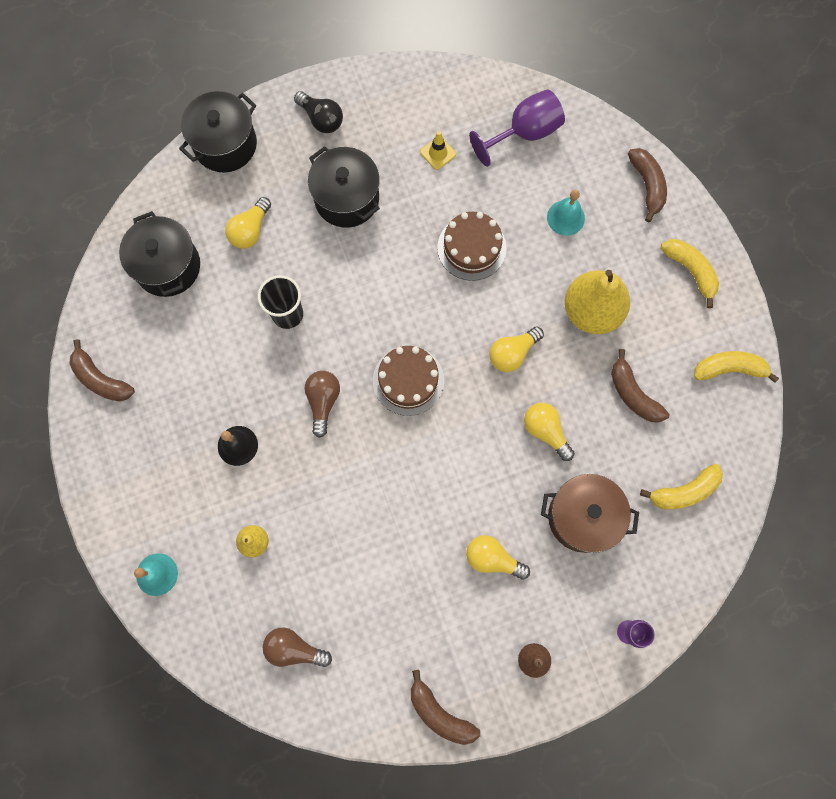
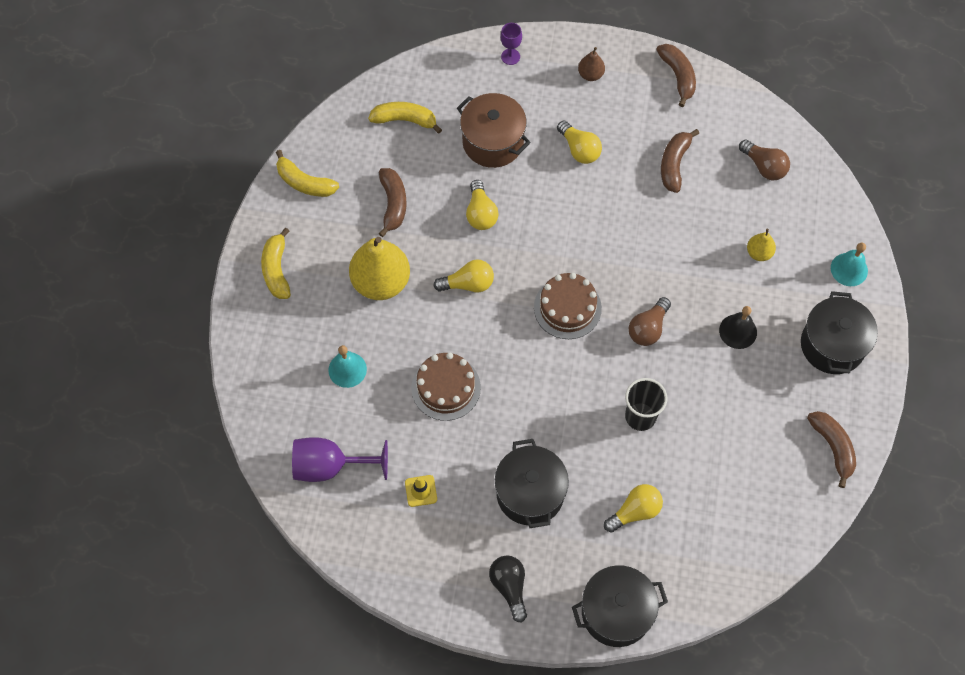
camera: 150 degrees left, 10 degrees down
(168, 266) = (728, 518): black pot -> black pot (832, 345)
(647, 185) = (257, 359): brown banana -> brown banana (674, 164)

